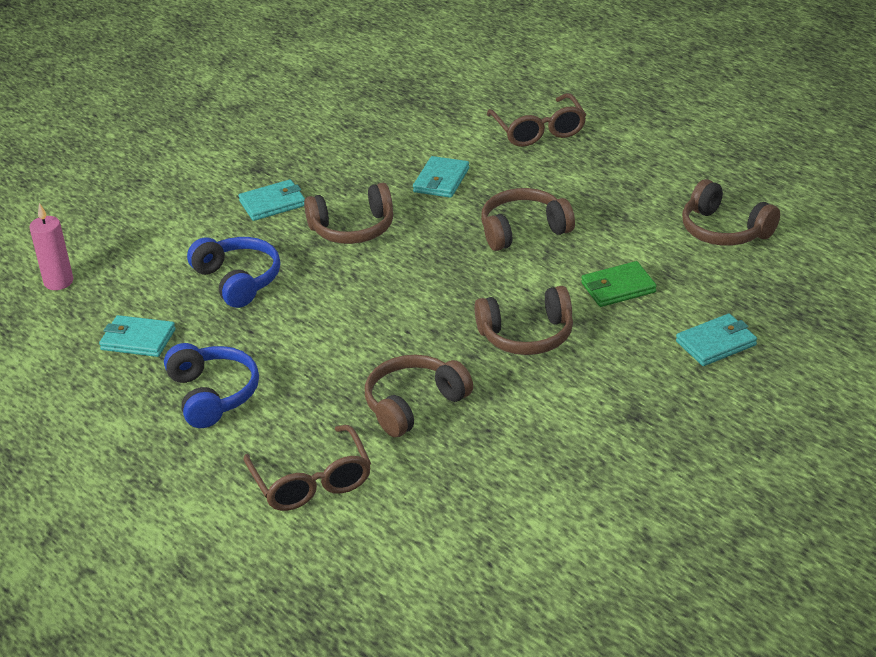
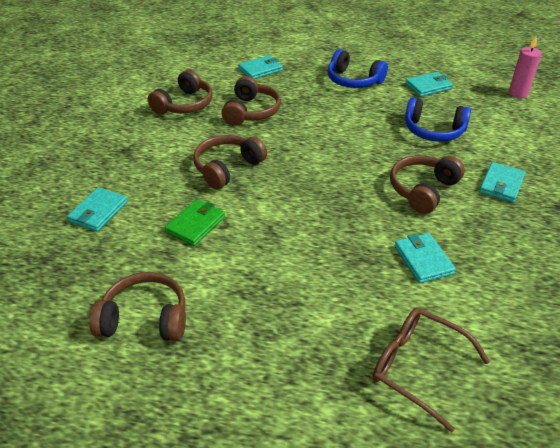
camera: 140 degrees right, 5 degrees up
(311, 481) = (260, 70): brown glasses -> turquoise wallet
(523, 230) = (308, 242): brown headphones -> brown headphones (184, 104)

